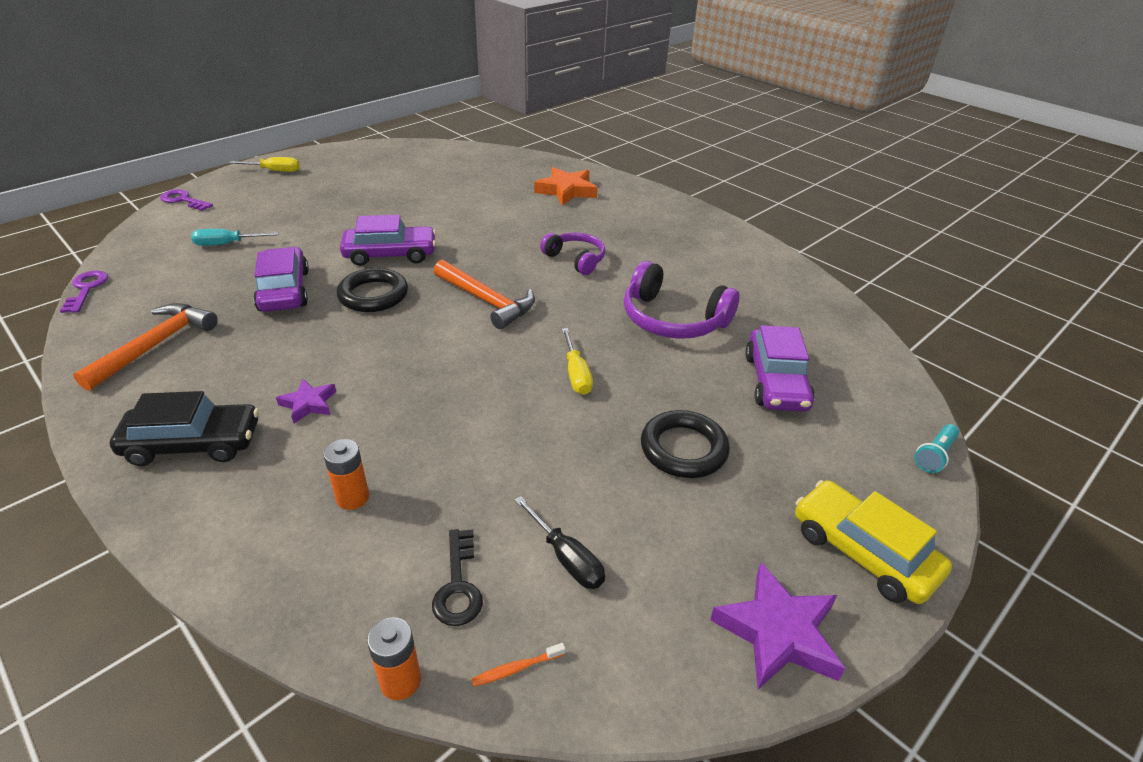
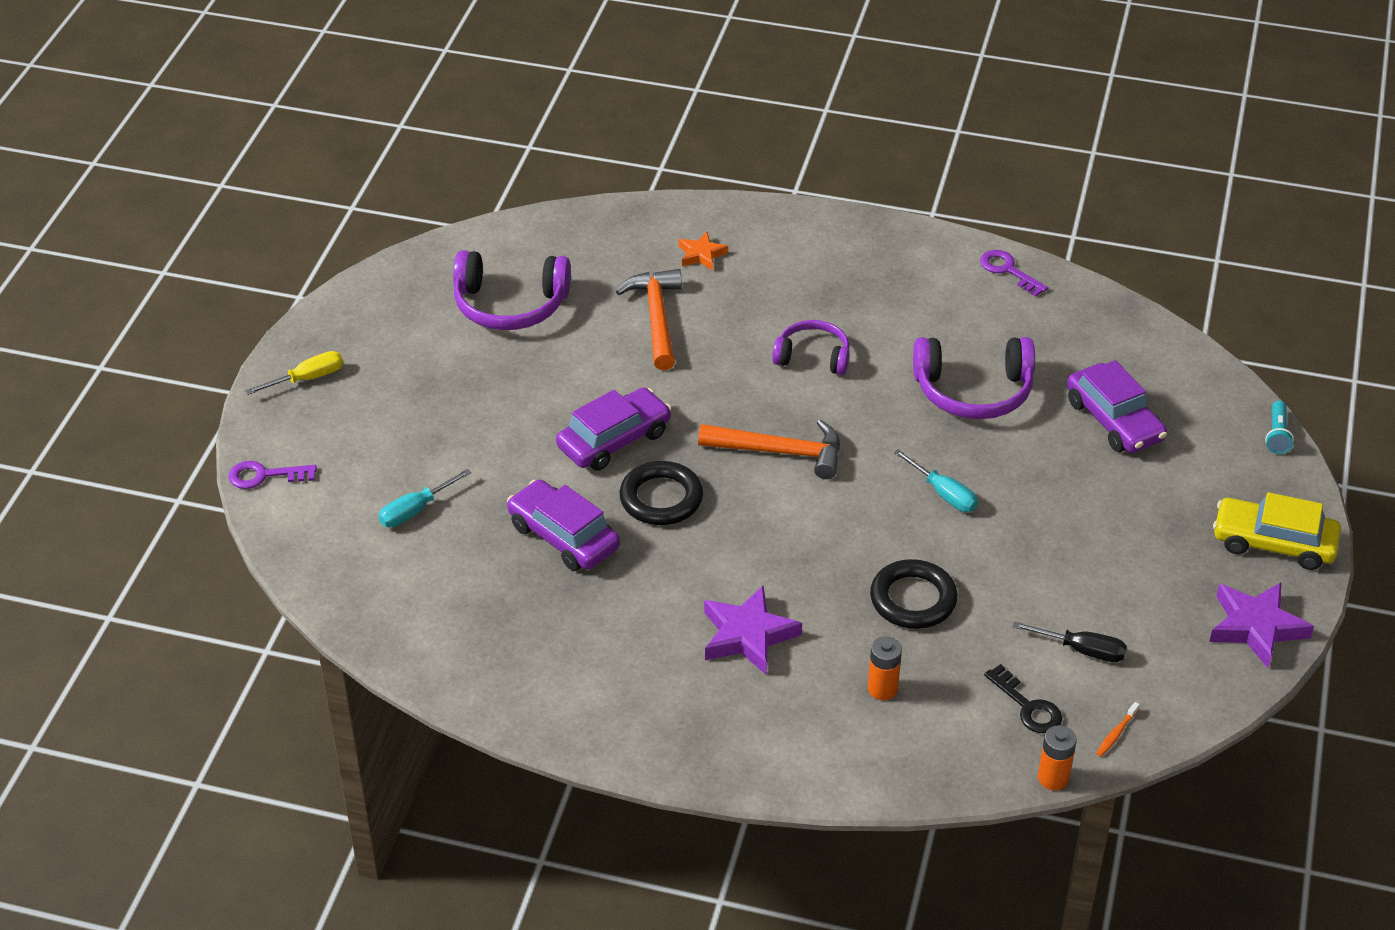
camera: 30 degrees left, 5 degrees up
(86, 289) = (351, 635): purple key -> purple key (1008, 271)
(156, 345) = (525, 654): orange hammer -> orange hammer (656, 318)
(193, 444) = (698, 716): black car -> none
(309, 404) = (748, 635): purple star -> purple star, size x1.71
(425, 177) = (510, 305): none -> purple headphones
(566, 191) = (701, 254): orange star -> orange star, size x0.59
(576, 375) = (944, 494): yellow screwdriver -> turquoise screwdriver
(683, 449) = (1091, 522): black ring -> black ring (913, 599)

